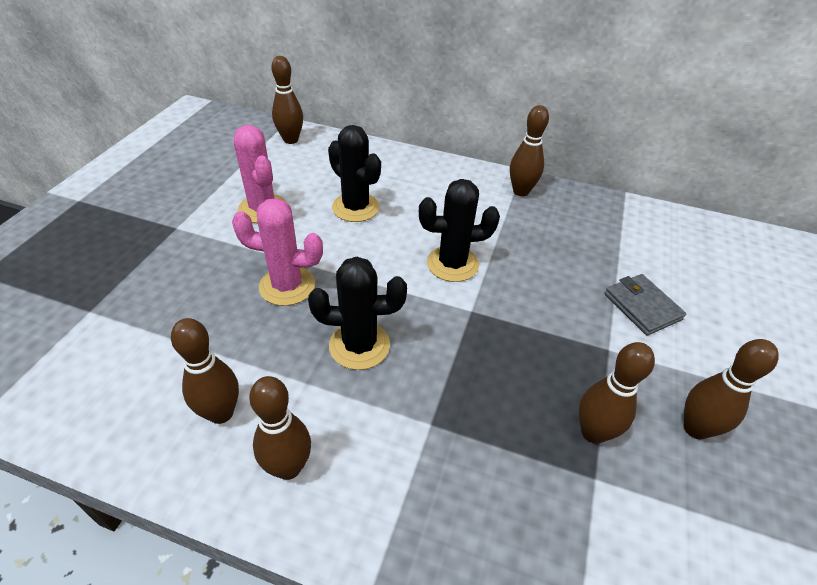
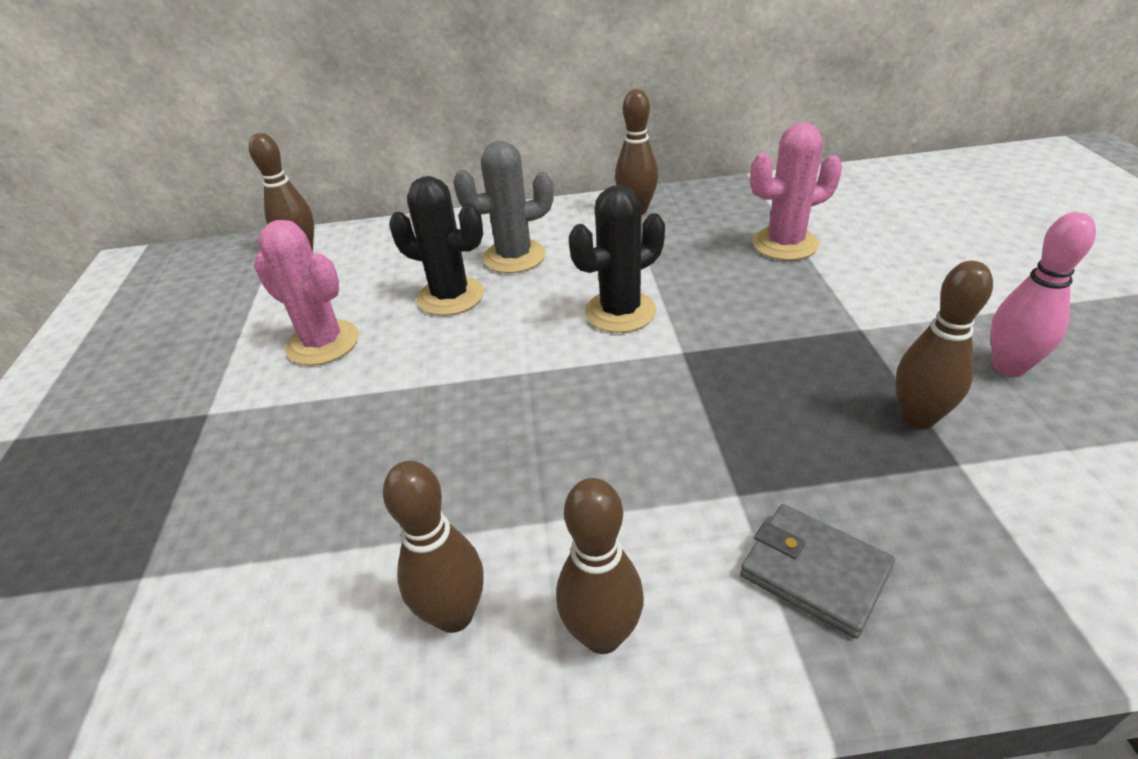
camera: 20 degrees left, 5 degrees down
(287, 286) = (428, 419): pink cactus -> pink cactus (785, 244)
(359, 345) = (579, 446): black cactus -> none
(414, 195) = (514, 257): none -> grey cactus
(642, 307) = (857, 274): grey wallet -> grey wallet (814, 572)
(695, 428) = (1008, 367): brown bowling pin -> pink bowling pin

